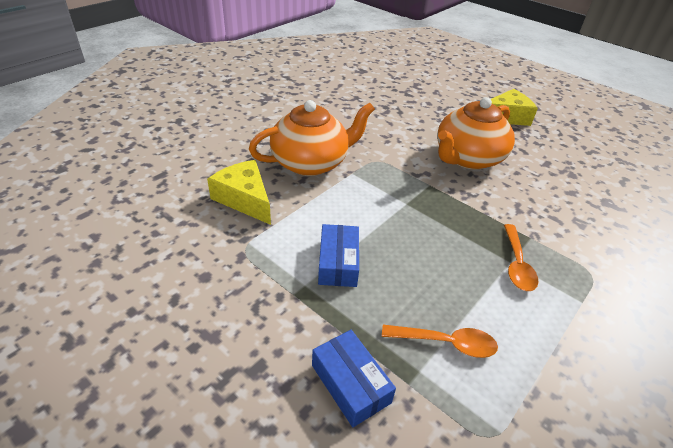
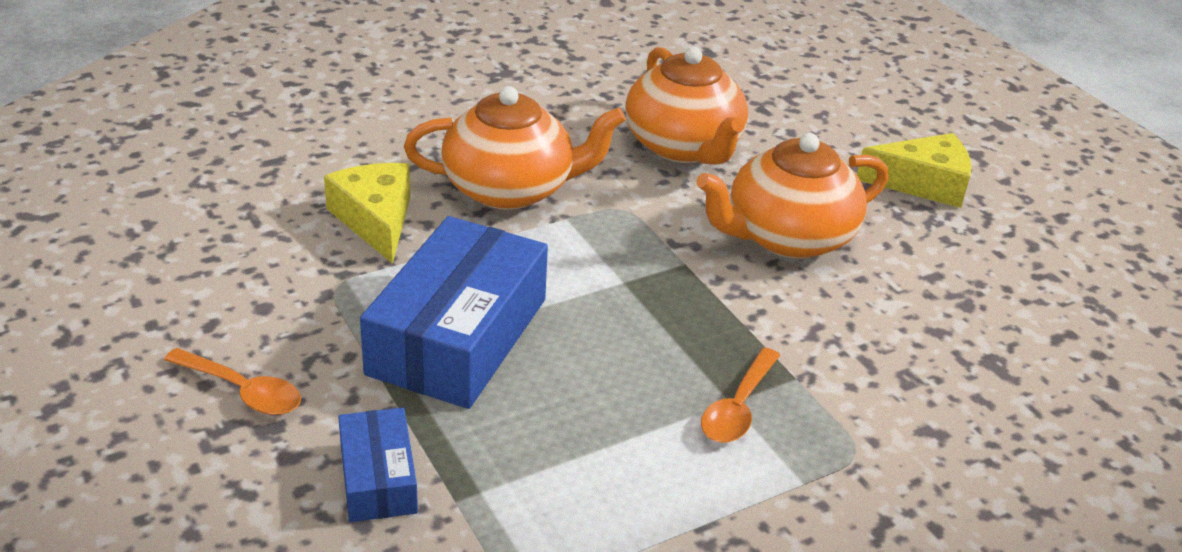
camera: 20 degrees right, 5 degrees down
(338, 263) = (458, 336): blue box -> blue box, size x1.95
(384, 120) = (684, 147): none -> orange teapot
(446, 343) = (543, 472): orange spoon -> orange spoon (242, 391)

